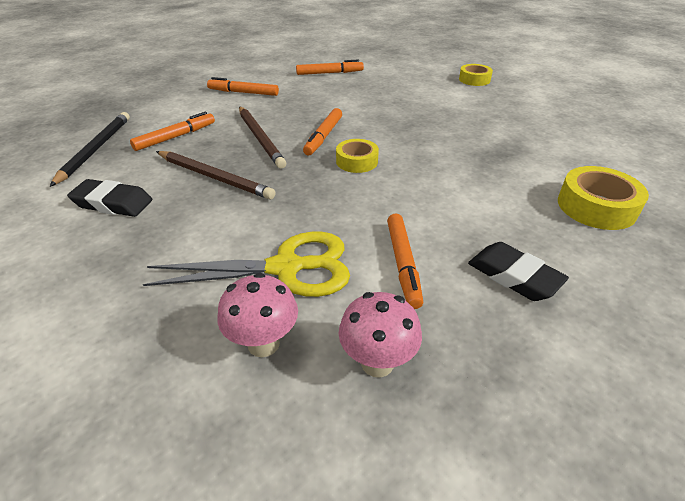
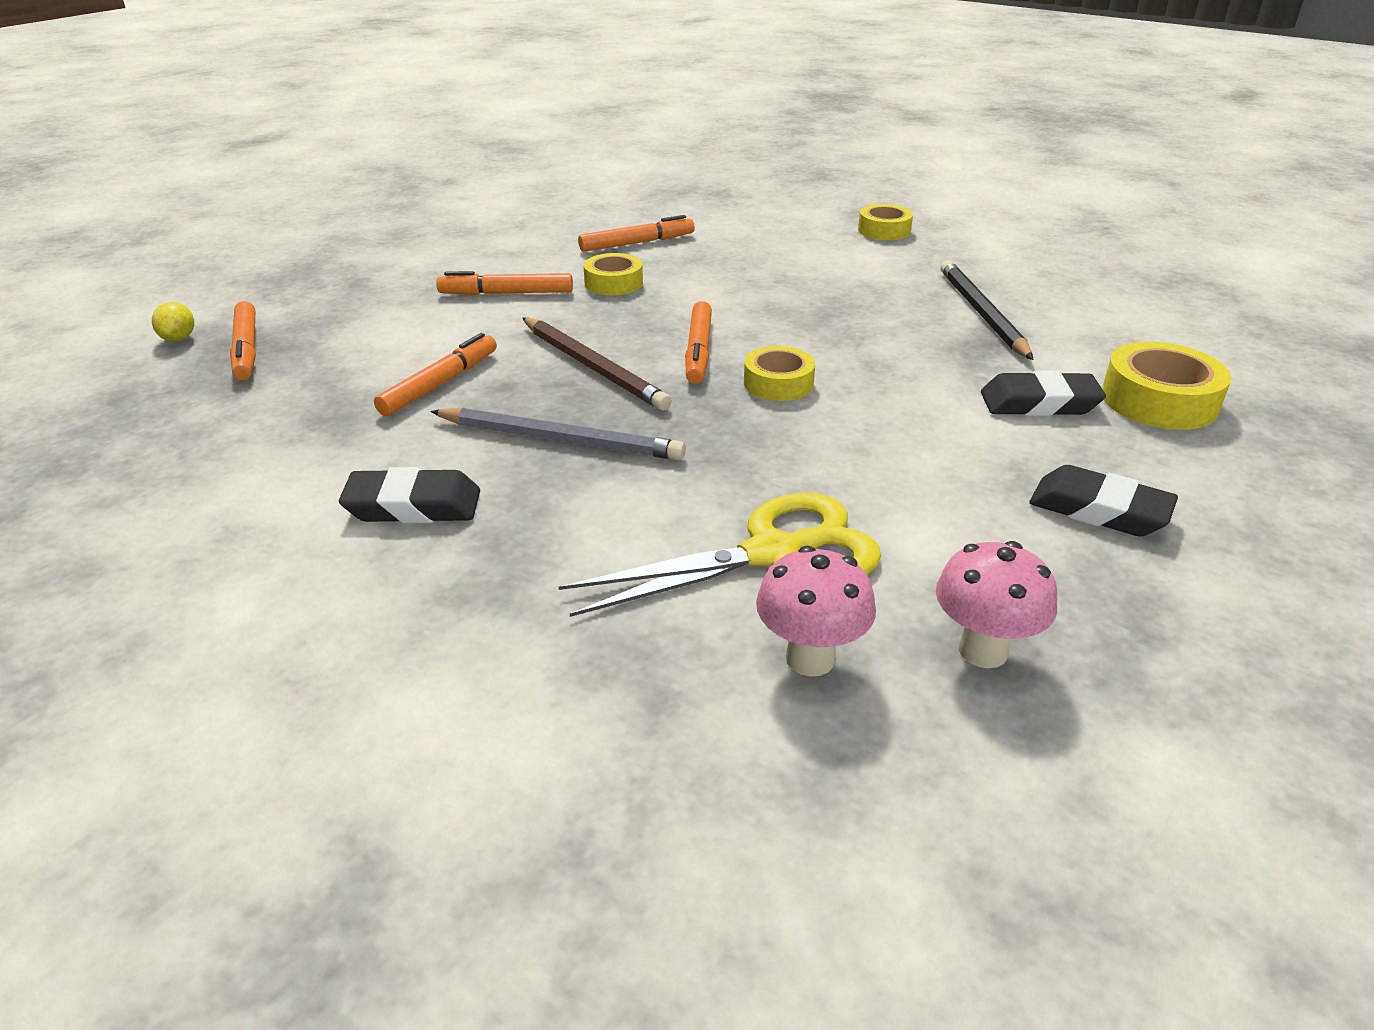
camera: 15 degrees left, 5 degrees down
(72, 97) = (179, 338): none -> yellow lemon
(95, 149) = (305, 424): black pencil -> black pencil (981, 313)
(214, 177) = (560, 439): brown pencil -> grey pencil
(302, 93) = (613, 283): none -> yellow tape
(403, 264) = (940, 519): orange marker -> orange marker (246, 349)
(512, 197) = (1039, 403): none -> black eraser

